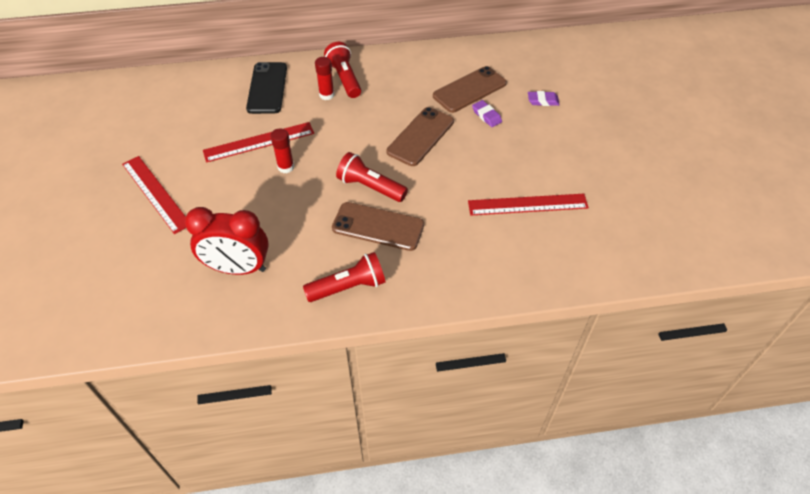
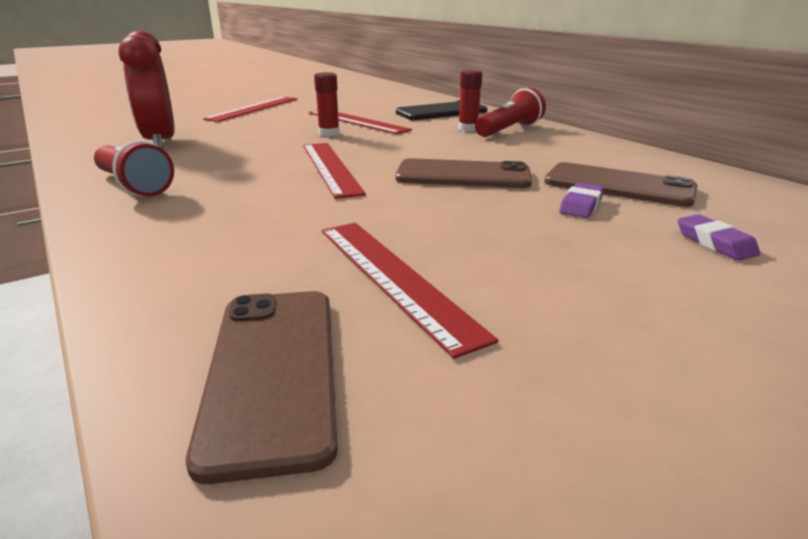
camera: 65 degrees right, 25 degrees down
(370, 187) = (330, 167): red flashlight -> red ruler
(378, 226) = (257, 182): brown phone -> brown phone (273, 371)

